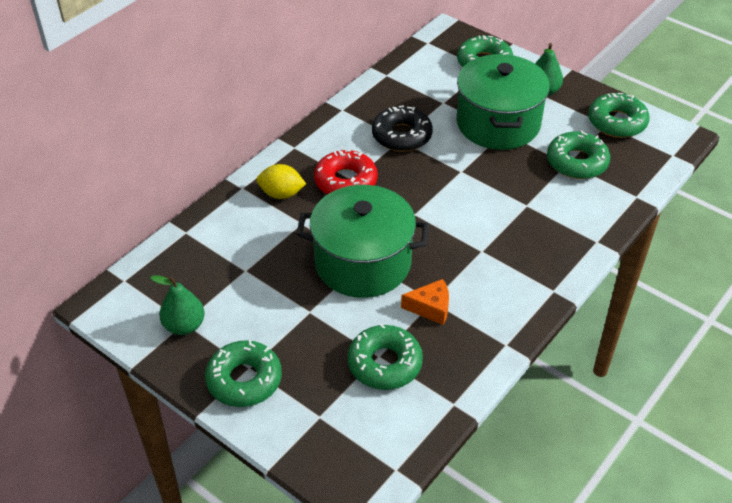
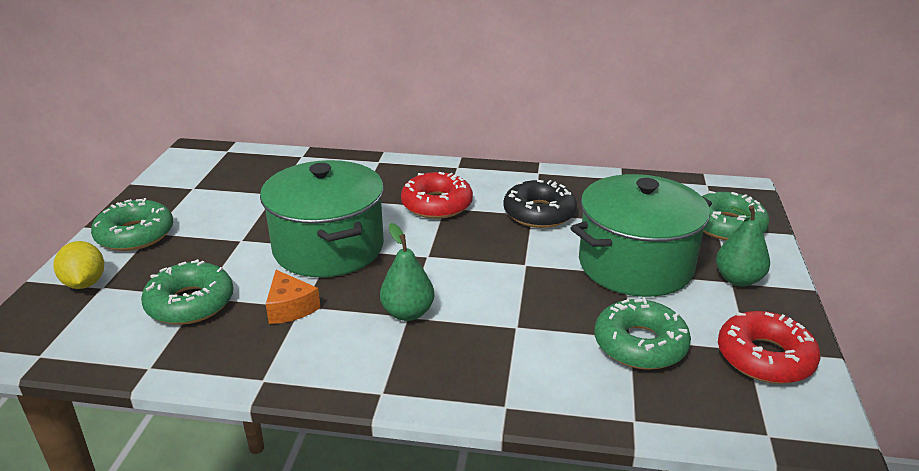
camera: 60 degrees right, 15 degrees down
(184, 326) = (188, 189): green pear -> green pear (408, 313)
(281, 194) = (388, 180): yellow lemon -> yellow lemon (85, 283)
(617, 122) = (765, 357): green donut -> red donut

